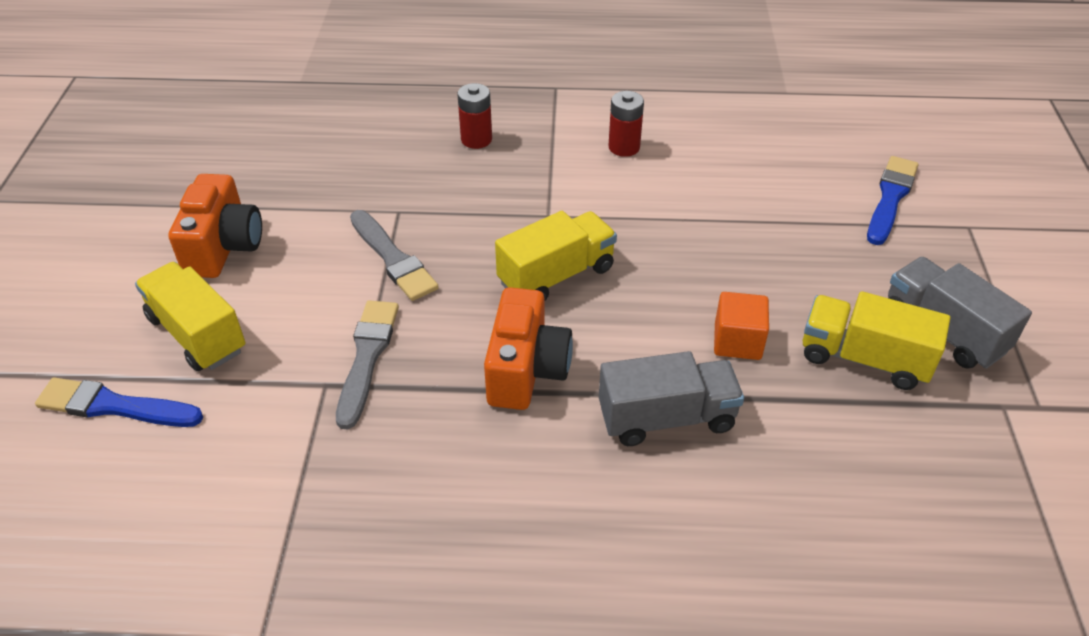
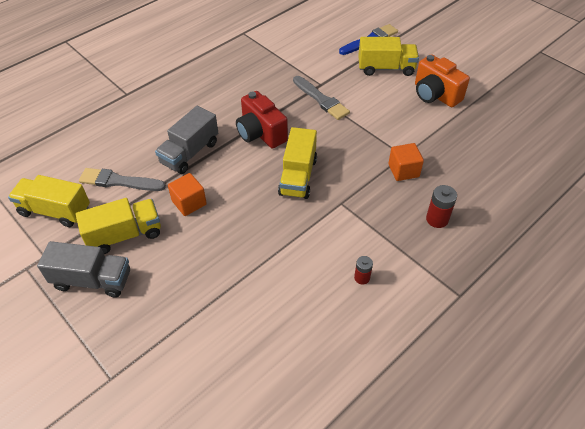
camera: 135 degrees right, 5 degrees up
(393, 259) = (370, 135): grey brush -> grey brush (119, 181)
(428, 197) = (403, 170): none -> orange cube
(526, 370) = (261, 133): orange camera -> red camera
(624, 147) = (362, 278): red battery -> red battery, size x0.65
(890, 198) = (174, 366): blue brush -> none
(959, 470) = (55, 211): none -> yellow truck

